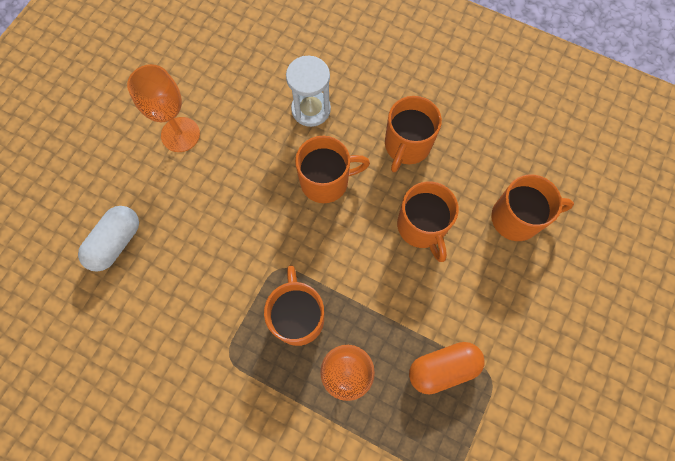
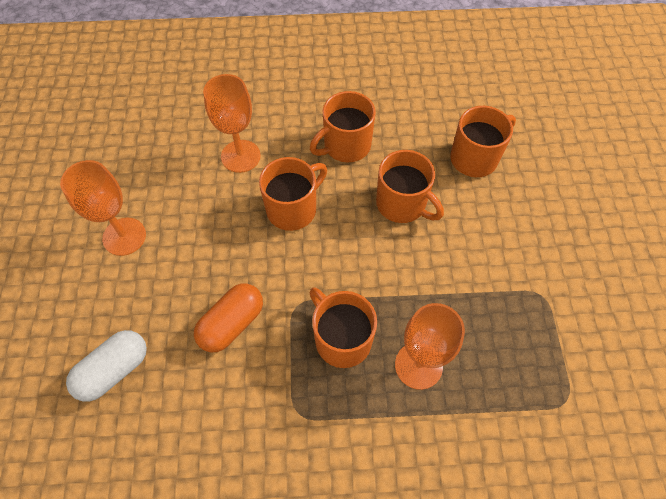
camera: 30 degrees left, 10 degrees down
(116, 243) = (114, 370): white capsule -> white capsule turned 45 degrees clockwise
(311, 109) = (240, 156): white hourglass -> orange goblet
(407, 145) = (346, 145): orange mug -> orange mug turned 60 degrees clockwise
(442, 368) = (497, 310): orange capsule -> orange capsule (232, 323)

